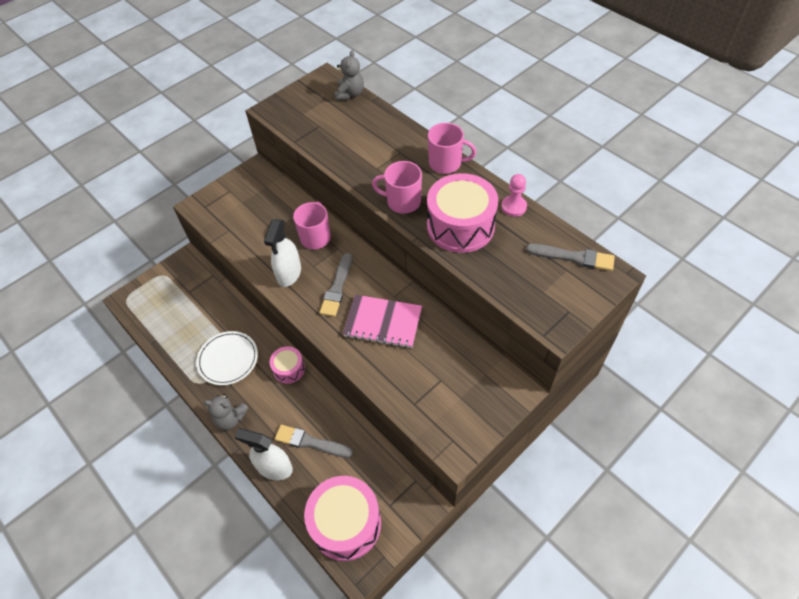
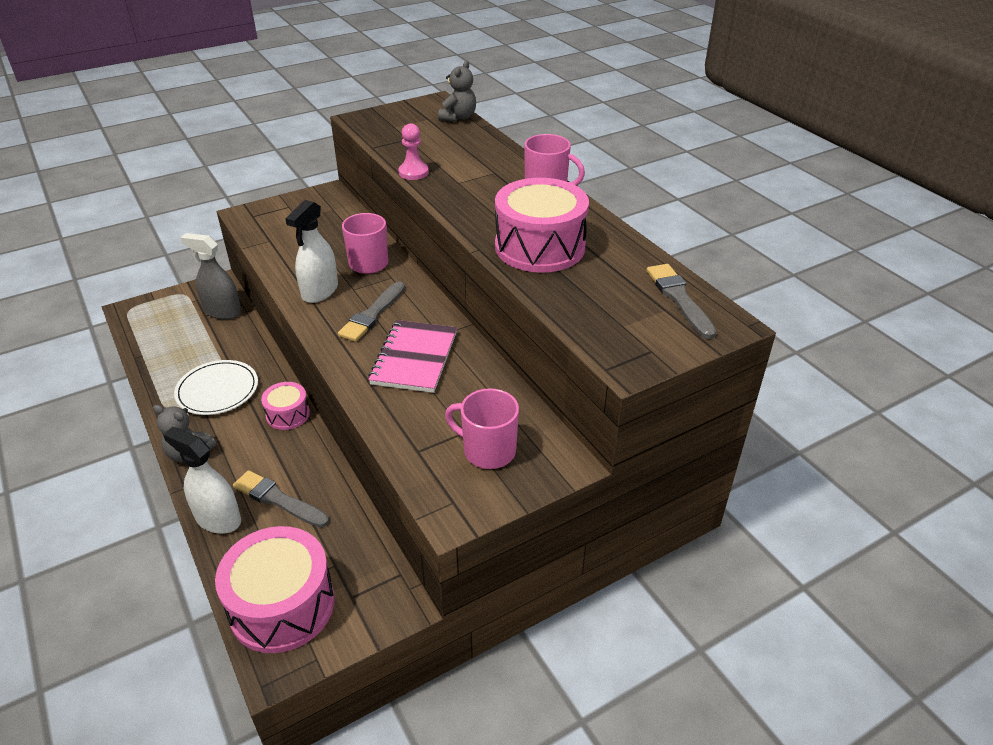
camera: 10 degrees right, 15 degrees down
(201, 285) = (222, 311): none -> grey spray bottle
(383, 322) = (414, 358): pink notebook -> pink notebook turned 75 degrees clockwise
(402, 202) = (476, 215): pink mug -> pink mug (488, 450)
(513, 207) = (617, 239): pink pawn -> pink pawn (413, 172)
(573, 257) = (679, 298): grey brush -> grey brush turned 135 degrees counterclockwise

